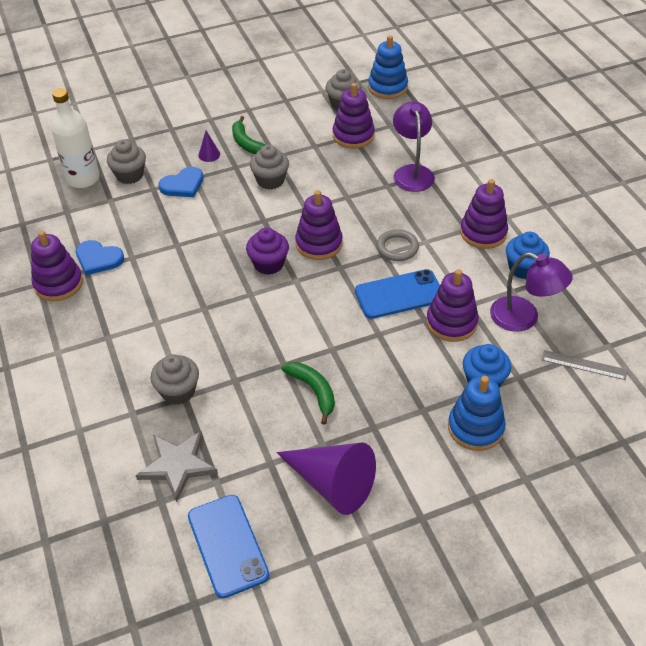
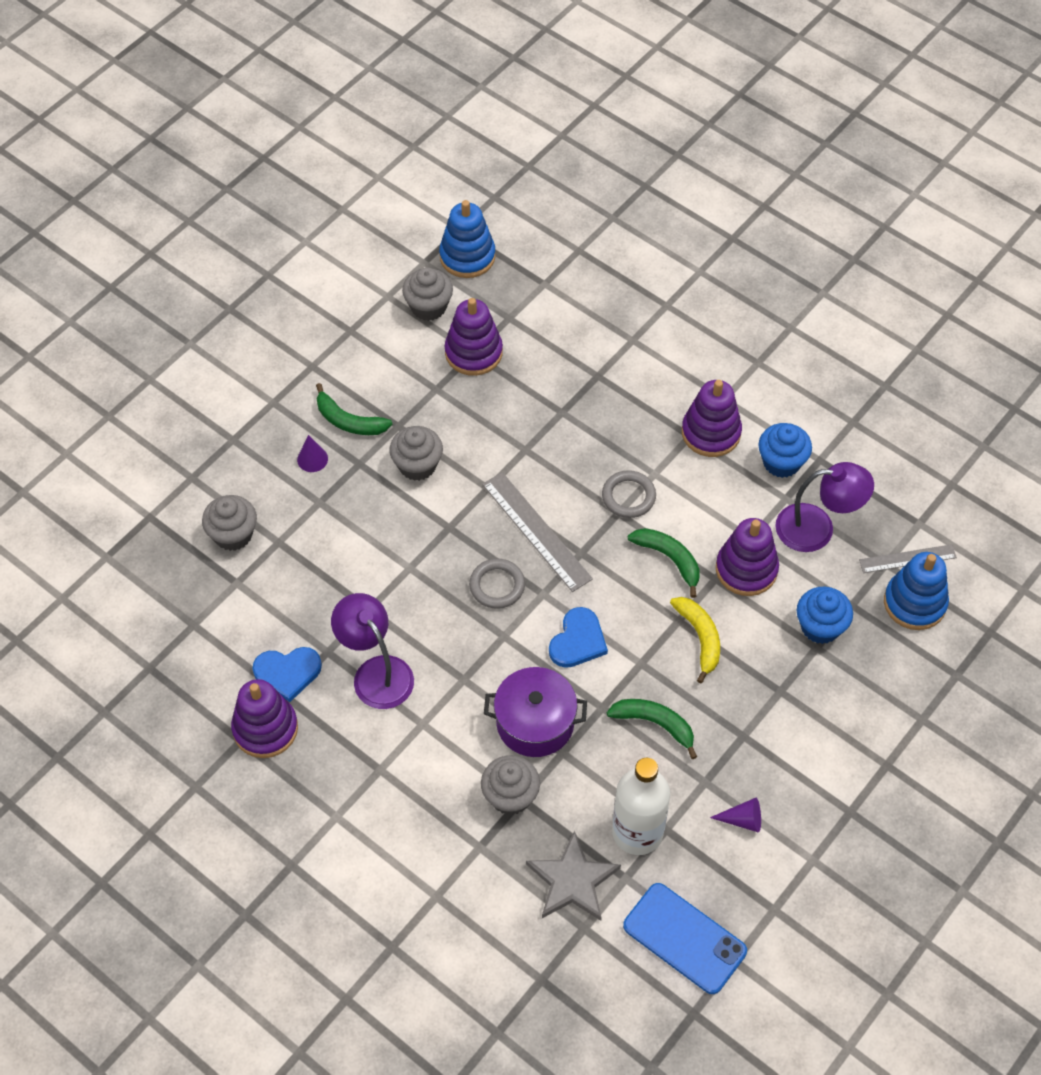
camera: 30 degrees left, 10 degrees up
(83, 179) = (175, 567): white bottle -> white bottle (637, 832)
(183, 185) = (312, 519): blue heart -> blue heart (578, 641)
(230, 354) = (535, 723): none -> purple pot
(268, 264) = (497, 586): purple cupcake -> grey ring
(319, 244) = (536, 531): purple stacking toy -> grey ruler
(332, 484) = (743, 820): purple cone -> purple cone, size x0.42
(386, 351) = (700, 638): none -> yellow banana
(399, 294) = (669, 559): blue phone -> green banana
(412, 172) = (579, 379): purple lamp -> purple lamp (376, 672)
(475, 428) = (843, 685): blue stacking toy -> blue stacking toy (914, 603)

